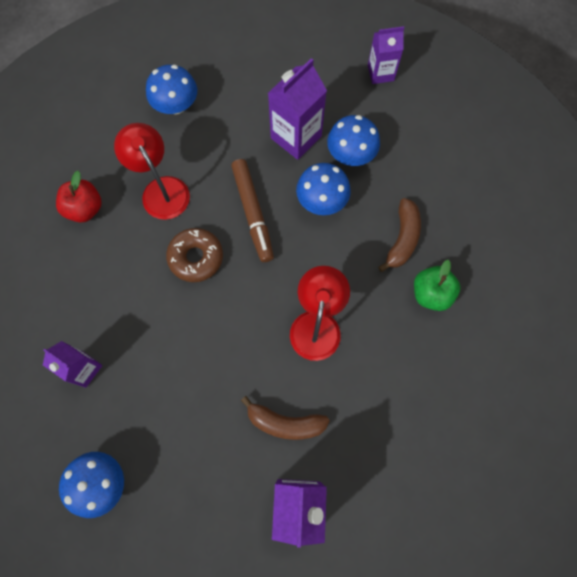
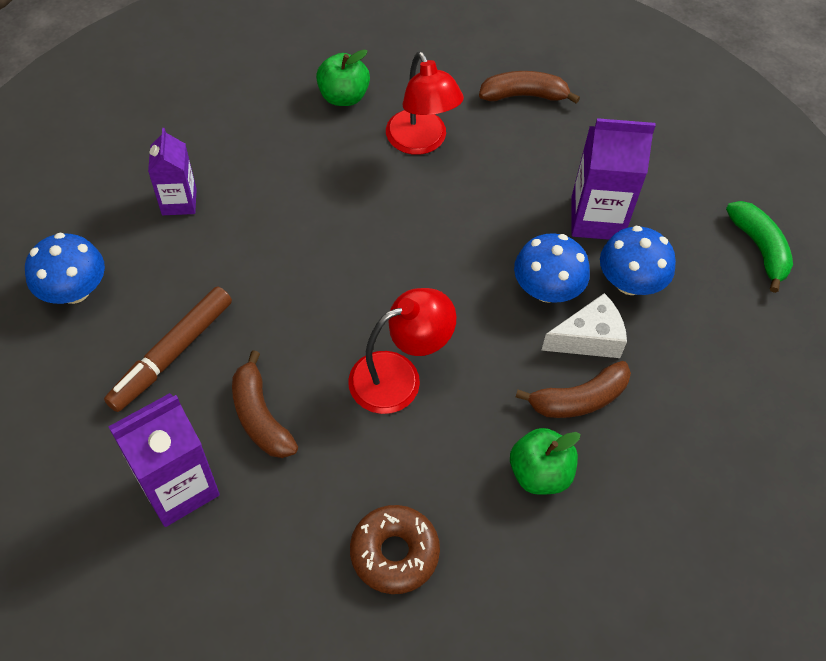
camera: 50 degrees right, 15 degrees down
(85, 208) = (343, 97): red apple -> green apple
(161, 189) = (421, 142): red lamp -> red lamp turned 135 degrees clockwise
(176, 105) = (524, 95): blue mushroom -> brown banana
(196, 257) = (375, 218): brown donut -> brown donut (394, 553)
(253, 213) = (471, 235): brown marker -> brown marker (172, 354)
(369, 204) = (588, 339): none -> white cheese
(380, 73) = (759, 248): purple carton -> green banana

